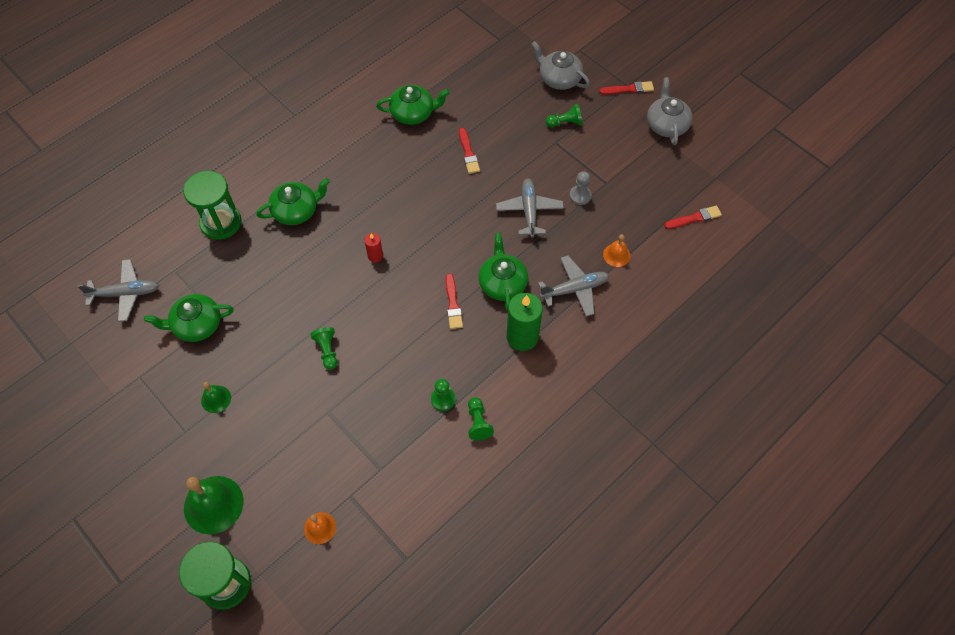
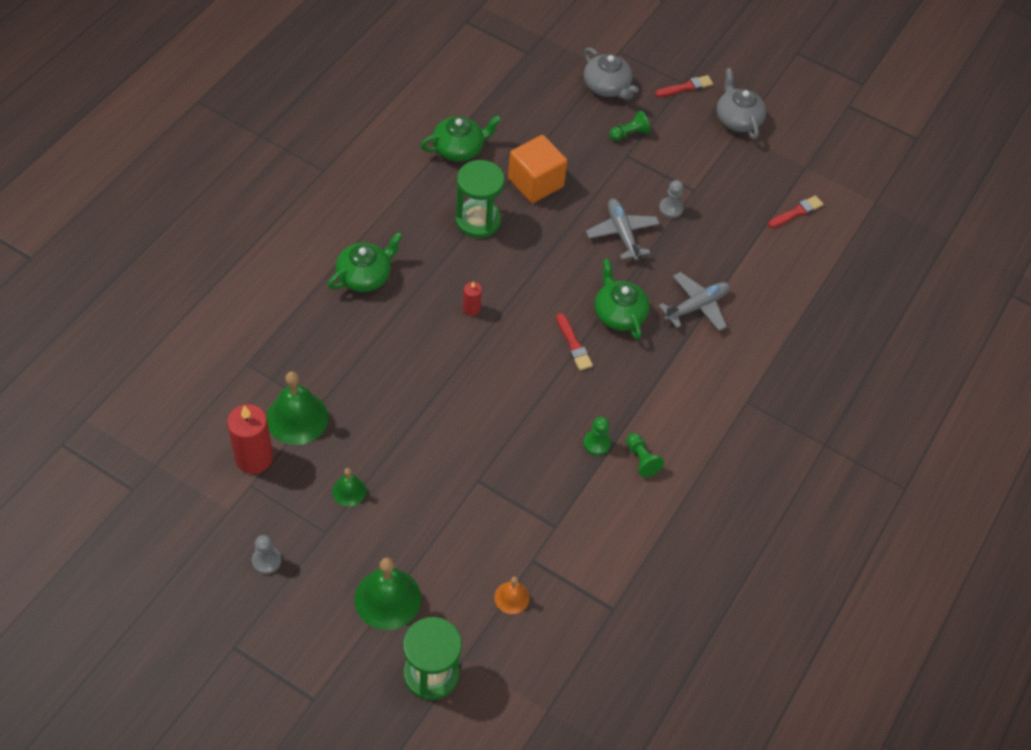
camera: 20 degrees left, 5 degrees down
(125, 293) = (201, 399): grey plane -> none
(126, 447) = (266, 561): none -> grey pawn
(149, 353) = (254, 458): none -> red candle
(196, 325) = (297, 418): green teapot -> green bell
(221, 223) = (283, 303): green hourglass -> green hourglass (478, 220)
(327, 351) = (454, 418): green pawn -> none
(468, 153) = (535, 182): red brush -> orange cube
(522, 337) = (658, 365): green candle -> none
(559, 79) = (607, 87): grey teapot -> grey teapot turned 150 degrees counterclockwise
(616, 255) = (728, 264): orange bell -> none

